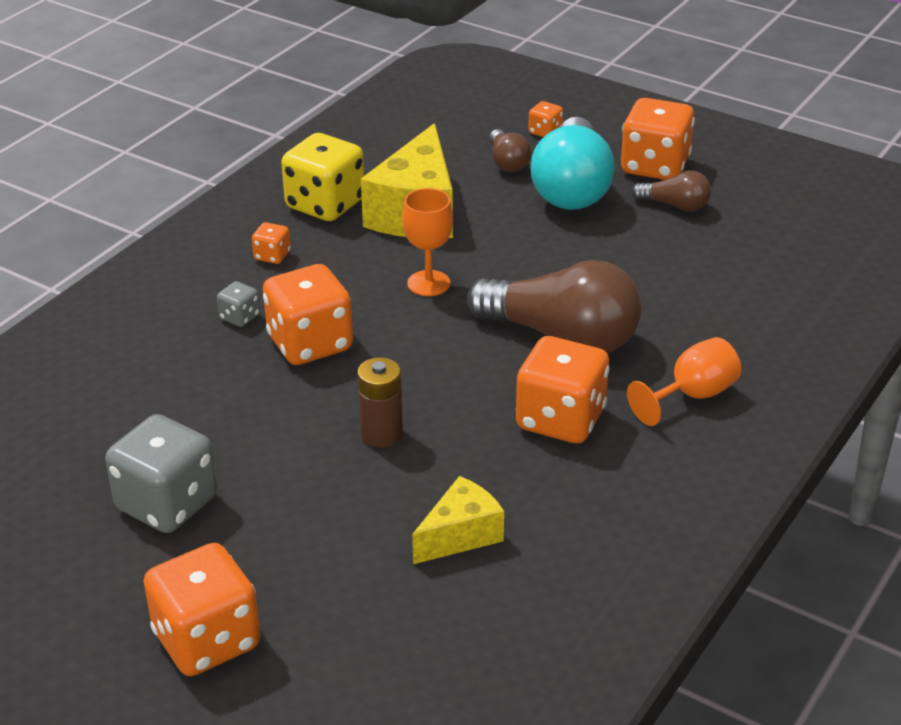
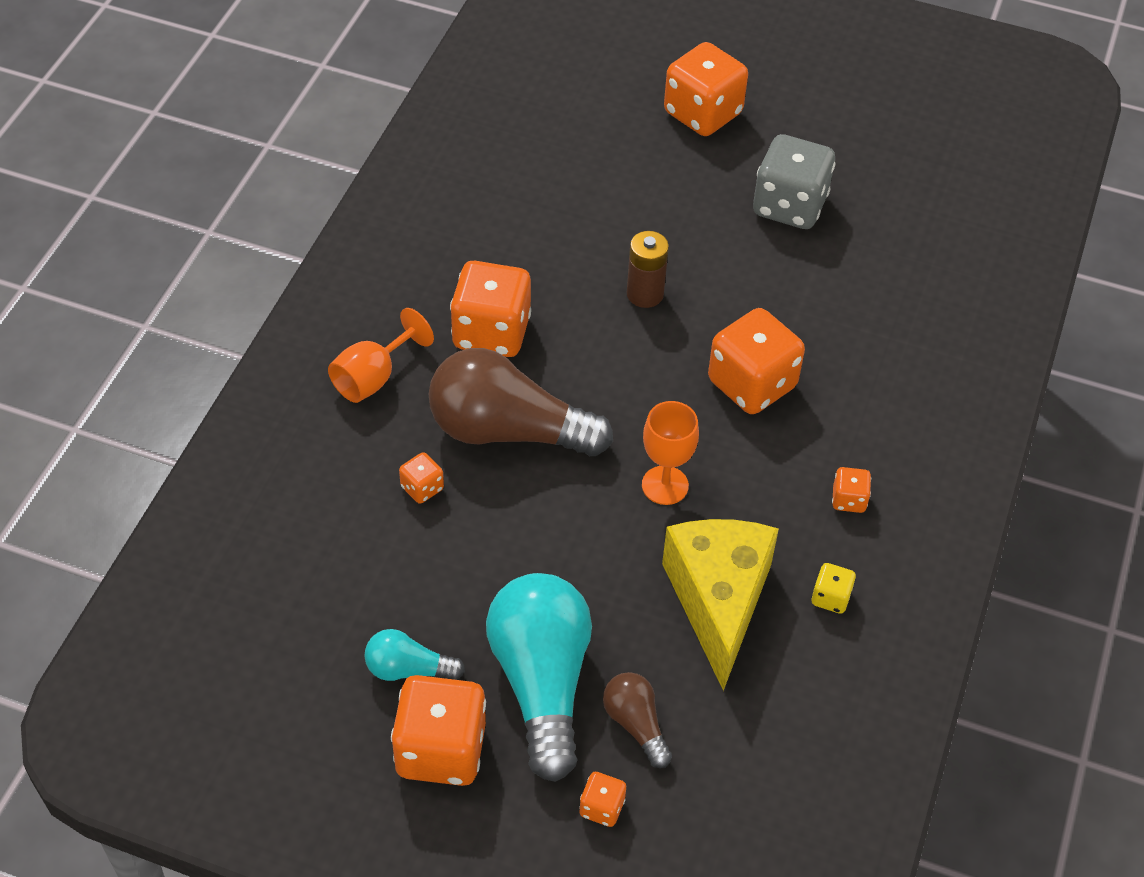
camera: 165 degrees right, 15 degrees up
(240, 317) = (836, 407): grey dice -> none
(325, 205) = (831, 598): yellow dice -> yellow dice, size x0.46
(460, 535) = (549, 213): yellow cheese -> none
(651, 307) = (422, 488): none -> orange dice
(675, 206) = (408, 669): brown light bulb -> turquoise light bulb

